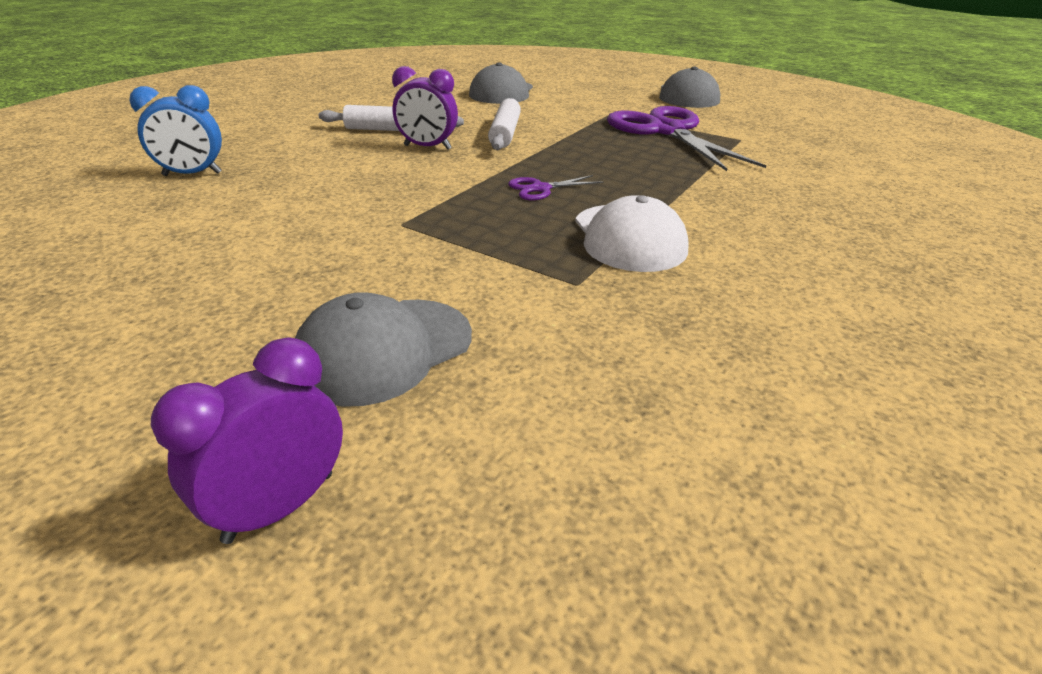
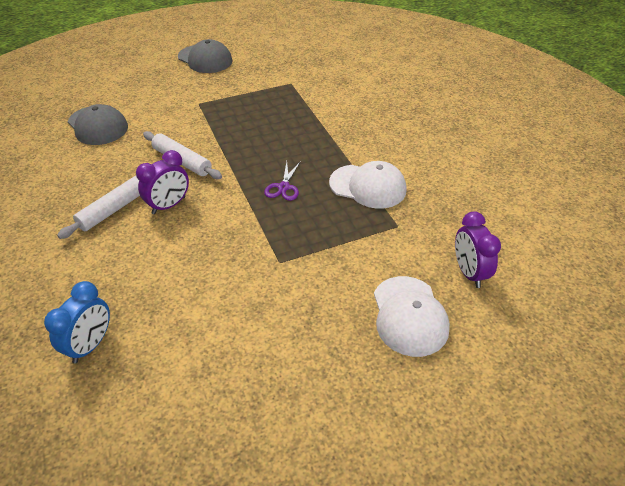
camera: 55 degrees left, 10 degrees up
(279, 506) = (498, 383): purple clock -> purple clock (469, 273)
(383, 350) = (409, 316): grey cap -> white cap
(666, 131) = (250, 99): purple scissors -> none

